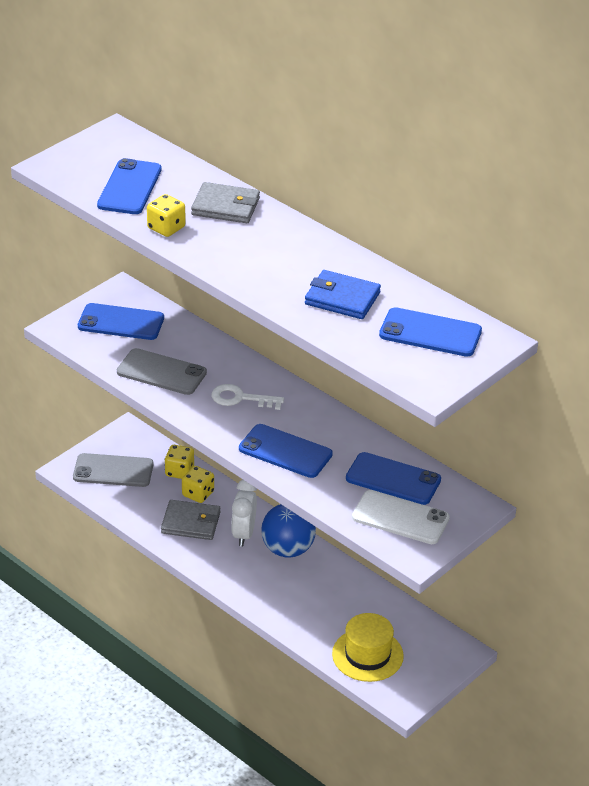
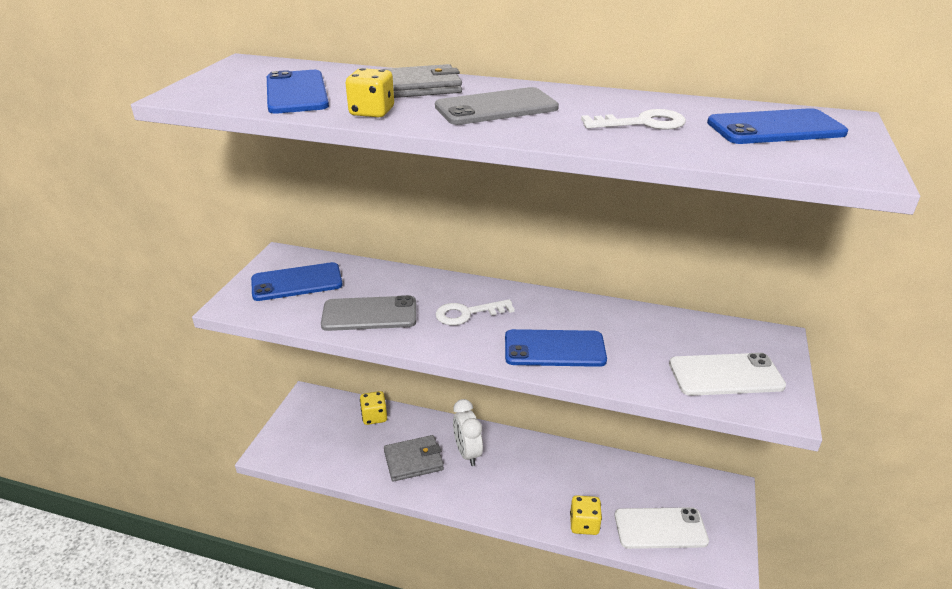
camera: 25 degrees left, 5 degrees down
(113, 471) = (313, 438): grey phone -> grey phone (496, 108)
(198, 494) = (403, 431): yellow dice -> yellow dice (584, 524)
(288, 549) = (515, 452): blue ball -> none
(342, 298) = (642, 123): blue wallet -> white key
(367, 655) = (660, 528): yellow hat -> white phone
(393, 479) = (678, 340): blue phone -> none

